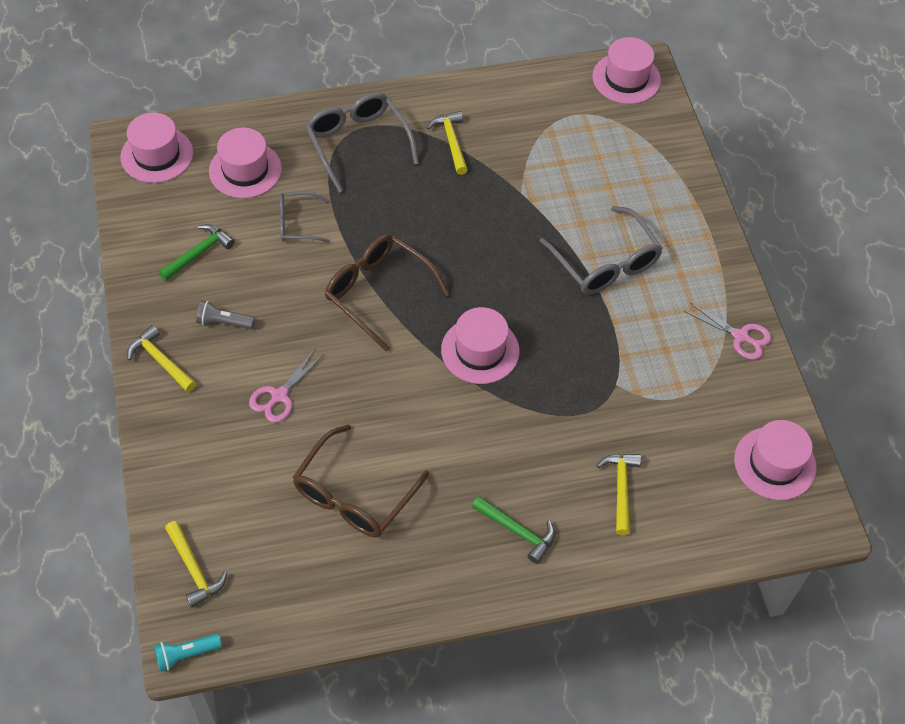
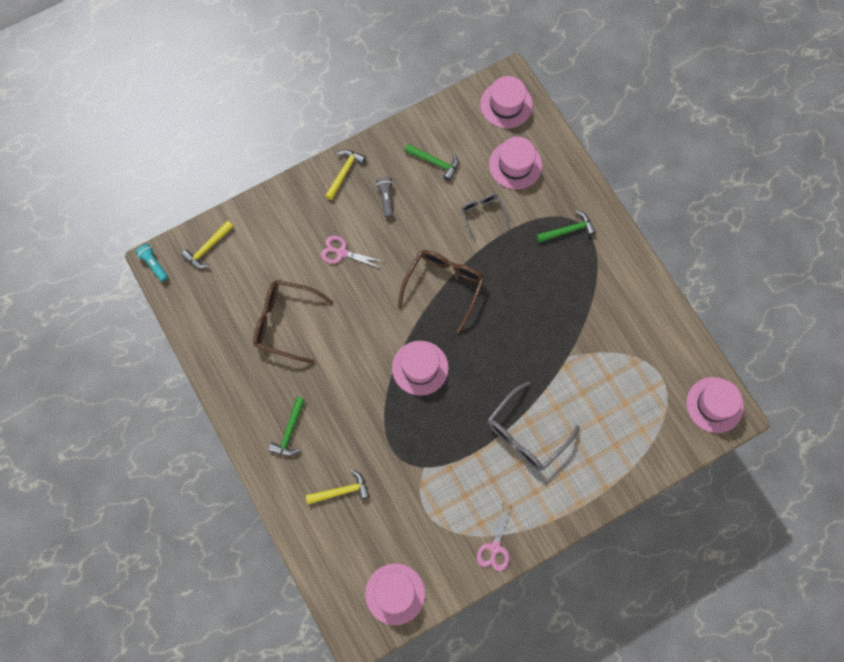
camera: 75 degrees right, 15 degrees up
(358, 144) = (568, 230): grey glasses -> green hammer
(451, 142) = (596, 293): yellow hammer -> none

